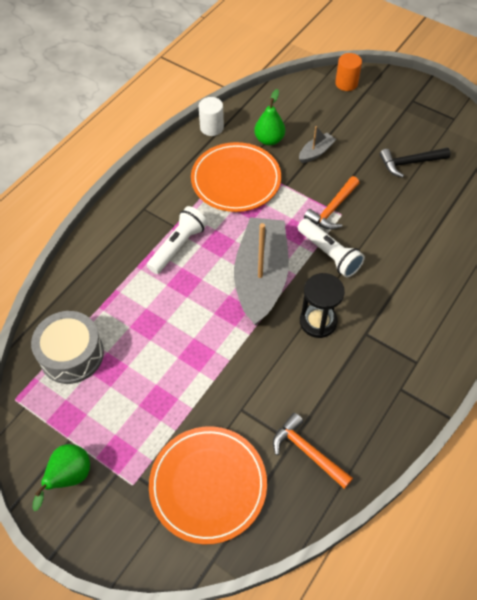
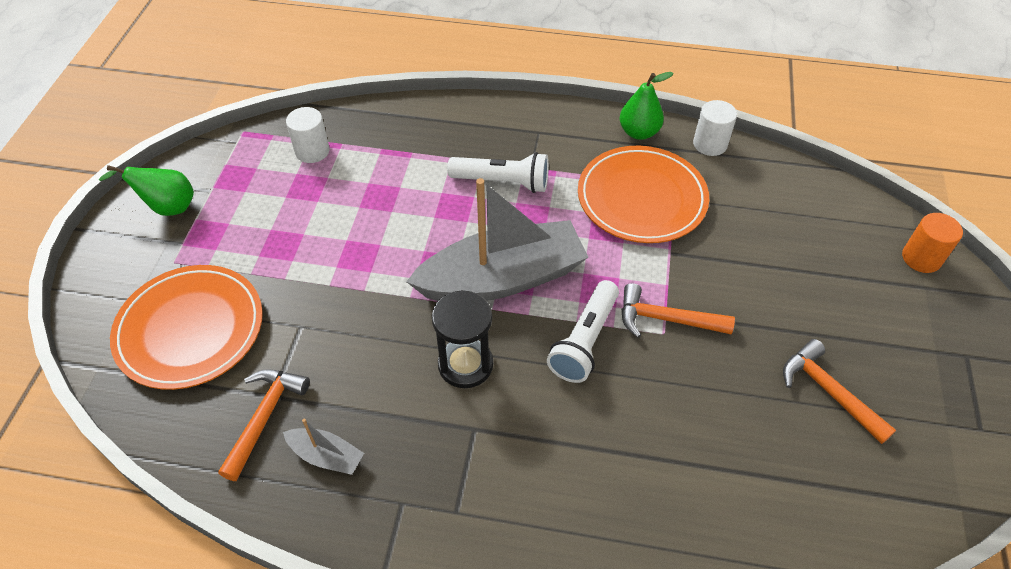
camera: 65 degrees right, 5 degrees down
(71, 354) = (312, 151): grey drum -> white cylinder
(269, 140) = (736, 207): green pear -> green pear (639, 132)
(316, 152) = (755, 266): grey boat -> grey boat (326, 456)
(410, 163) = (829, 392): black hammer -> orange hammer

